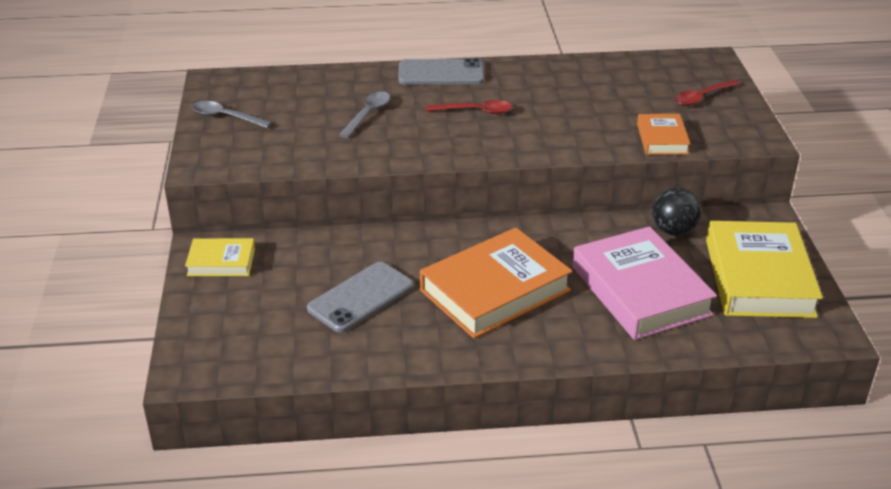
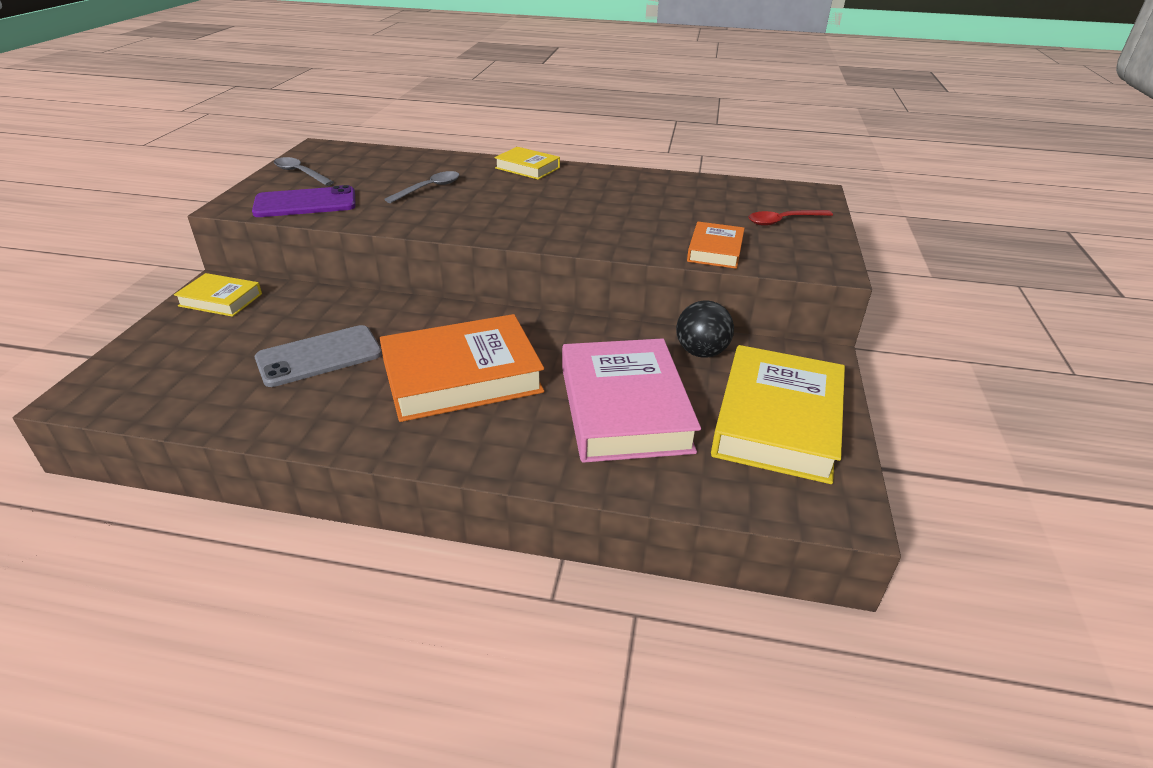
camera: 15 degrees right, 0 degrees up
(265, 152) = (305, 203): none -> purple phone
(441, 73) = (527, 168): grey phone -> yellow book
(475, 111) = (535, 200): red spoon -> none

